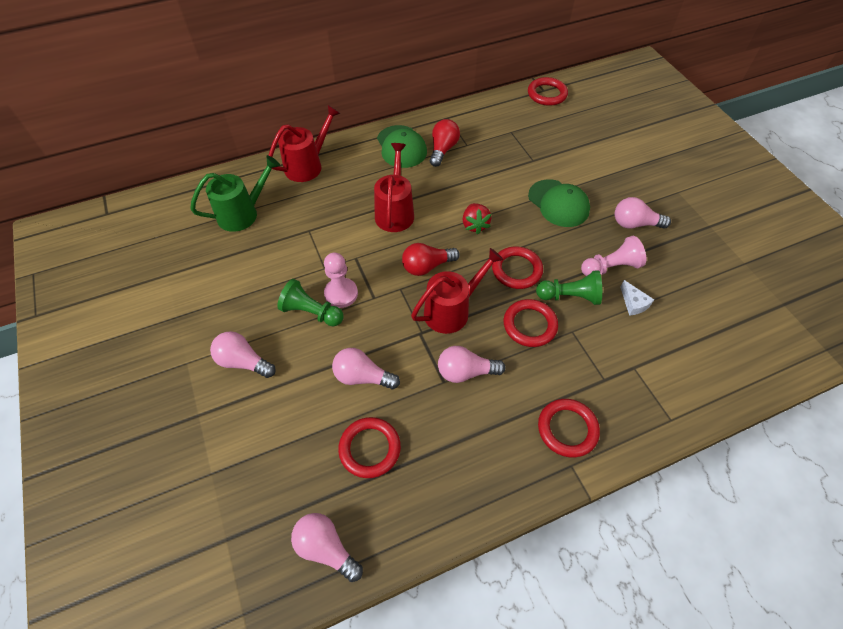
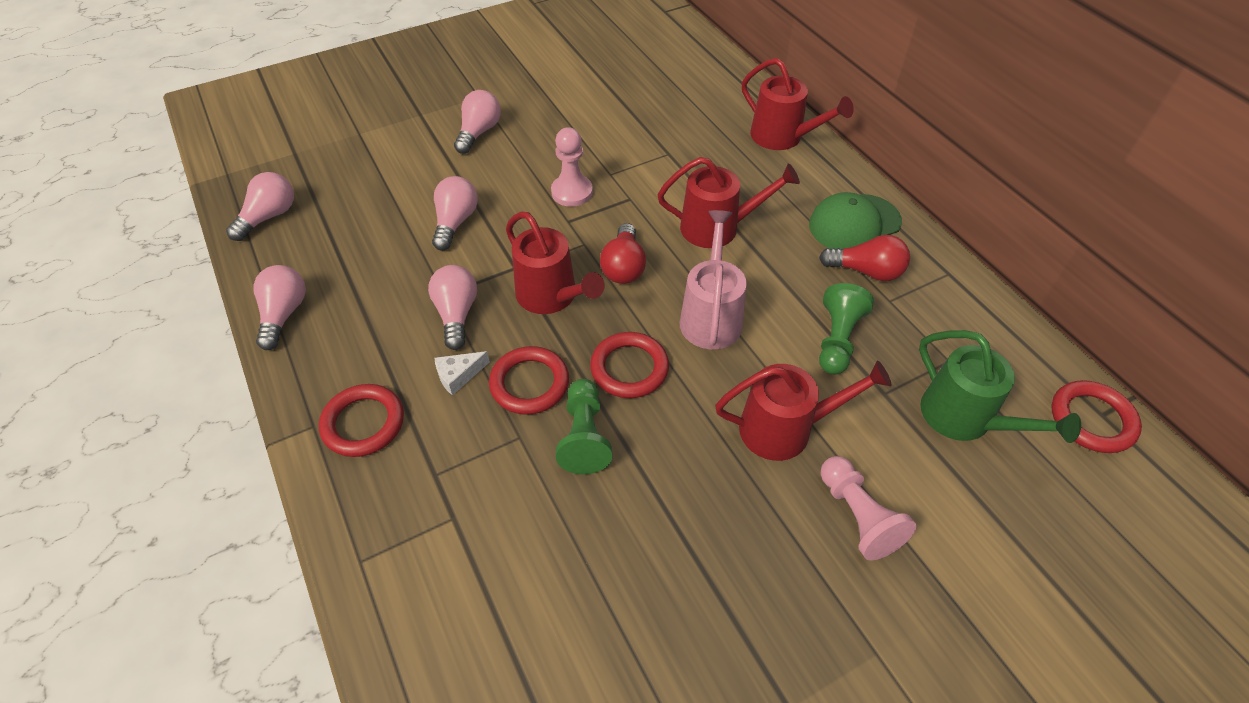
camera: 85 degrees right, 5 degrees down
(243, 213) = (685, 98): green watering can -> green watering can (965, 419)
(311, 312) = (543, 172): green pawn -> green pawn (837, 340)
(370, 448) = (366, 237): red ring -> none
(427, 266) = (624, 267): red light bulb -> red light bulb turned 150 degrees counterclockwise
(475, 225) = (711, 316): red strawberry -> pink watering can
(558, 203) = (785, 429): green cap -> red watering can
(610, 267) = (651, 501): pink pawn -> pink pawn (857, 516)
(633, 303) = (576, 530): white cheese -> white cheese (458, 375)
(634, 224) = (762, 552): pink light bulb -> pink light bulb (284, 314)

